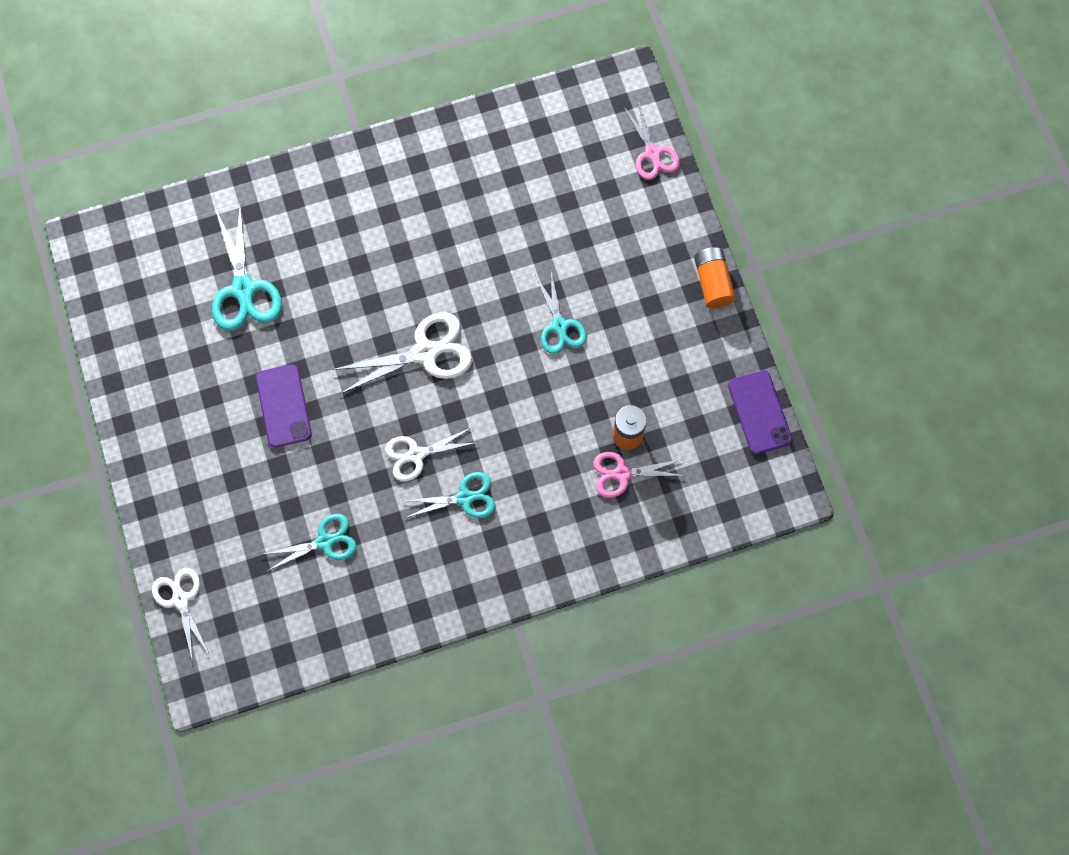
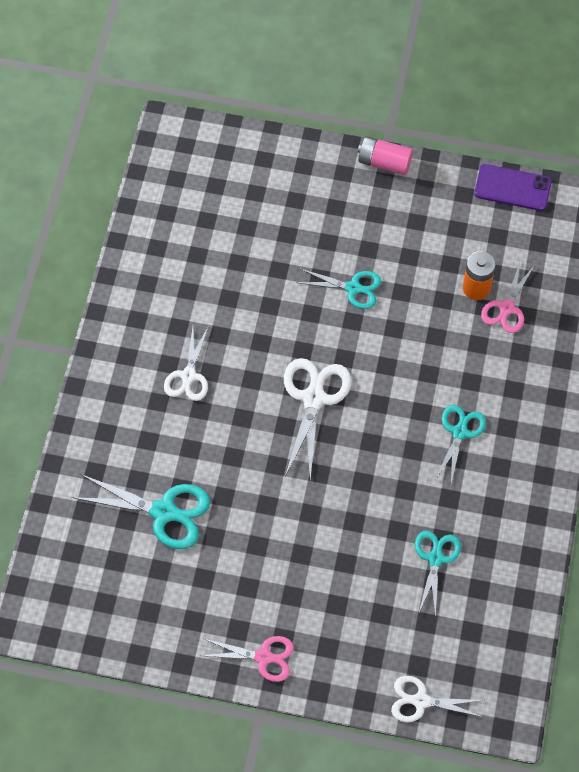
camera: 60 degrees left, 10 degrees down
(283, 406) = (293, 532): purple phone -> none
(416, 455) = (400, 450): white scissors -> white scissors (188, 376)
(652, 153) = (245, 146): pink scissors -> pink scissors (263, 657)
(712, 282) = (384, 163): orange battery -> pink battery

